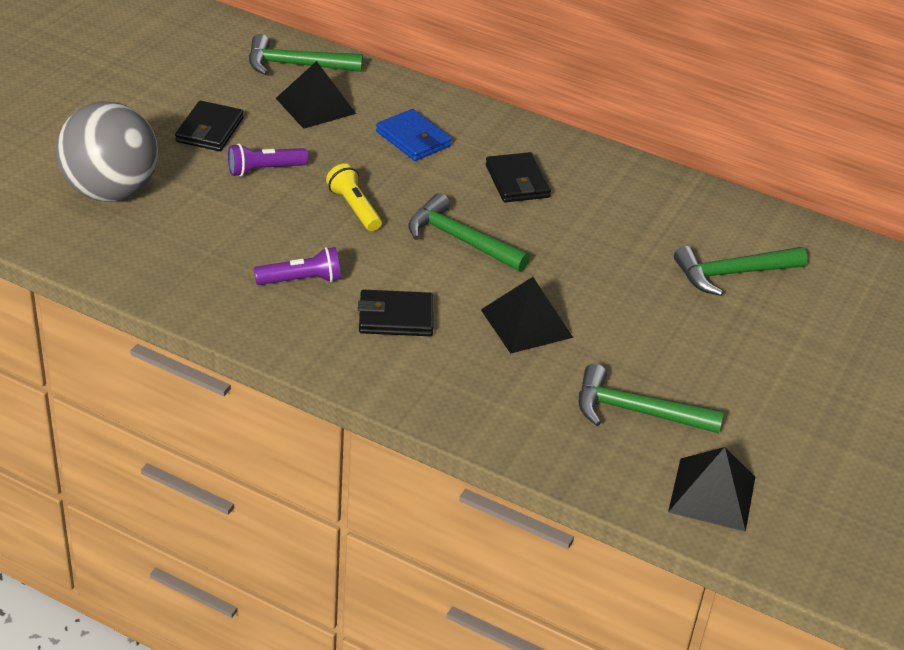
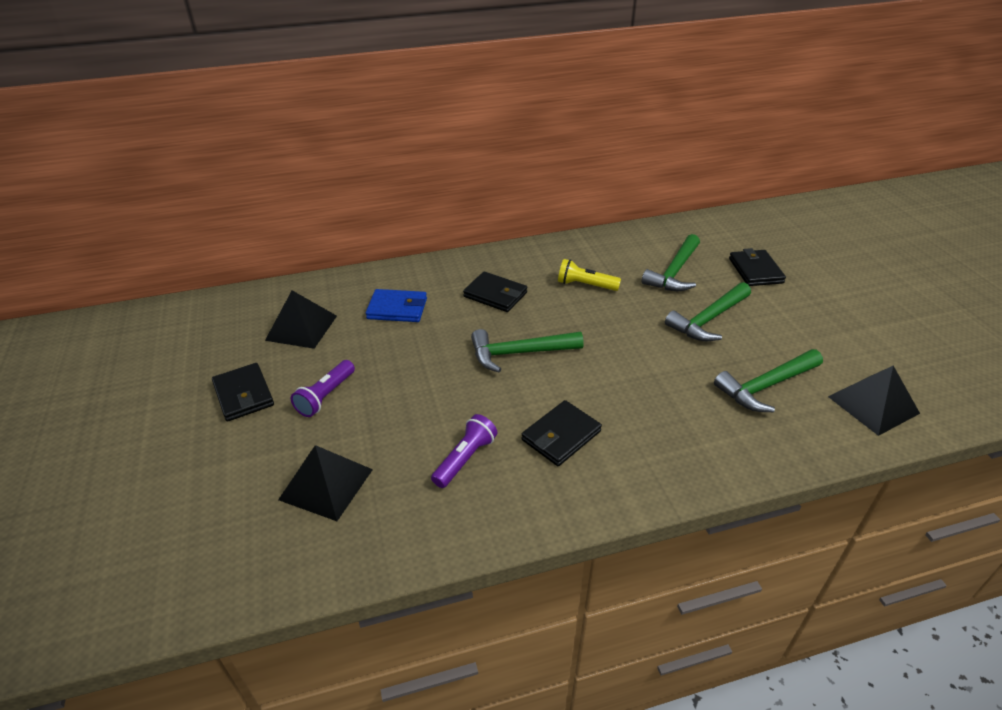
camera: 40 degrees left, 0 degrees up
(111, 191) = (221, 502): grey ball -> none
(296, 65) = (250, 309): green hammer -> green hammer (708, 320)
(354, 208) = (426, 379): yellow flashlight -> yellow flashlight (585, 285)
(526, 323) = (633, 378): black pyramid -> black pyramid (326, 484)
(827, 329) = (755, 271): none -> black wallet

